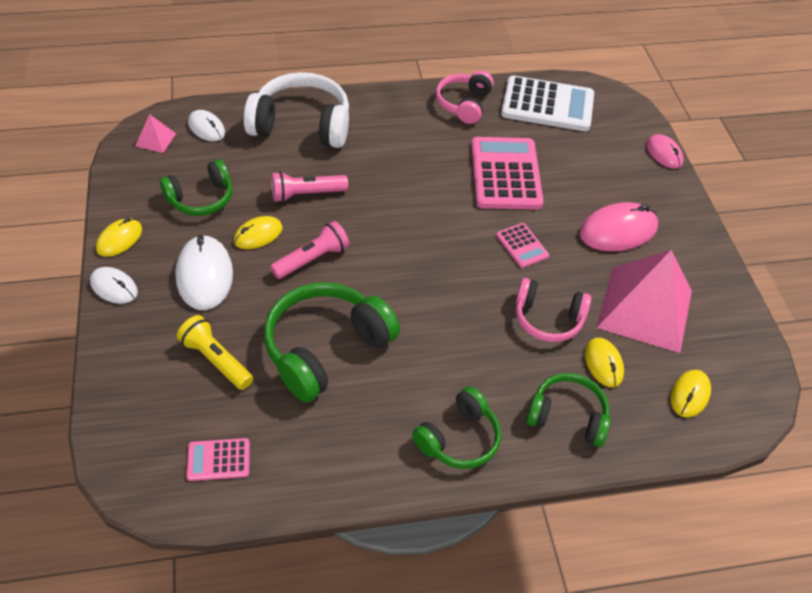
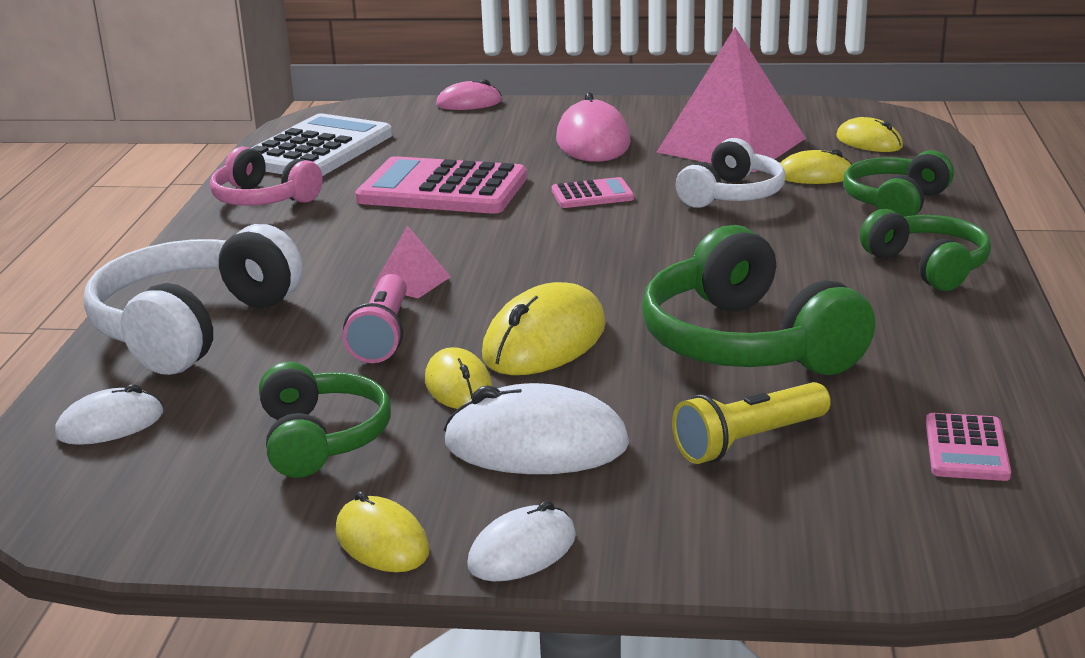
camera: 70 degrees left, 25 degrees down
(155, 139) = (91, 487): pink pyramid -> pink pyramid (412, 282)
(312, 259) = (545, 341): pink flashlight -> yellow mouse
(548, 319) = (731, 195): pink headphones -> white headphones

